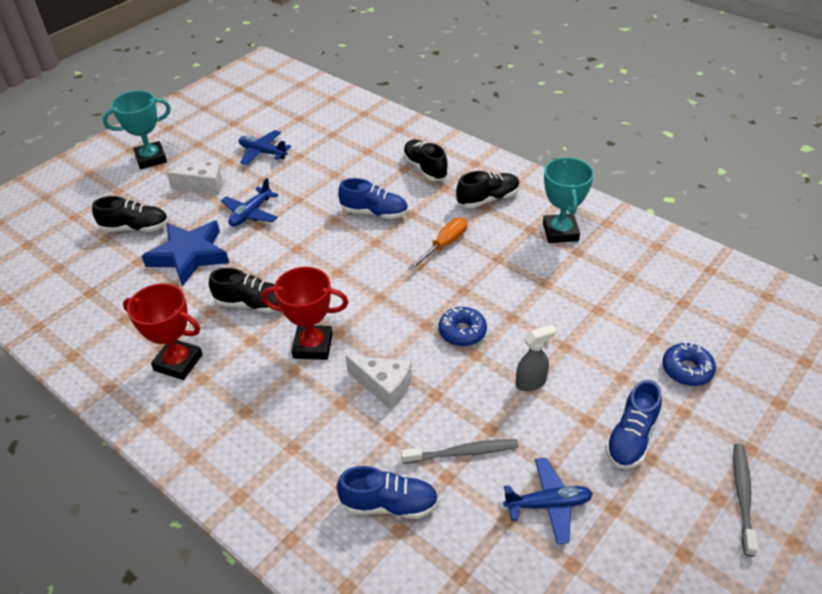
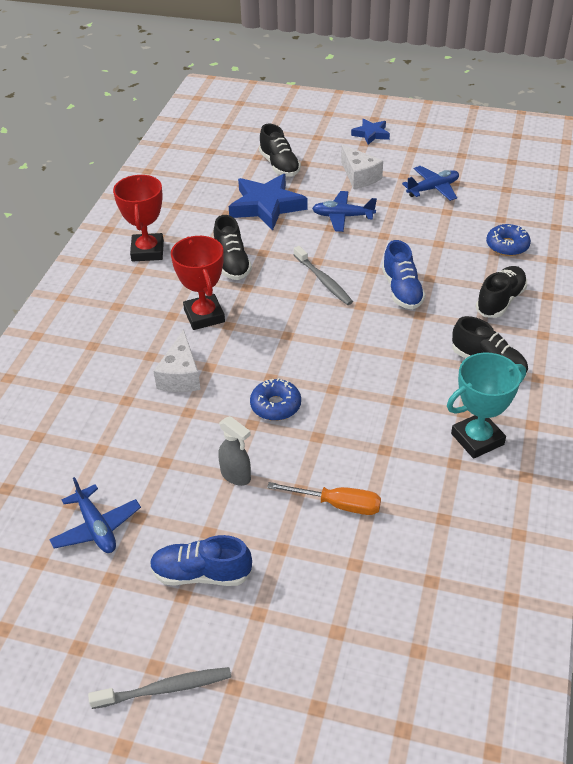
camera: 65 degrees right, 0 degrees up
(151, 158) = (371, 134): turquoise trophy -> blue star
(263, 152) = (433, 189): blue plane -> blue plane turned 60 degrees clockwise
(389, 504) = (59, 422): blue shoe -> none
(444, 245) = (389, 354): orange screwdriver -> orange screwdriver (337, 504)
(463, 453) = (130, 451): grey toothbrush -> grey toothbrush (323, 281)
(687, 369) = (322, 605): blue donut -> blue donut (507, 246)

